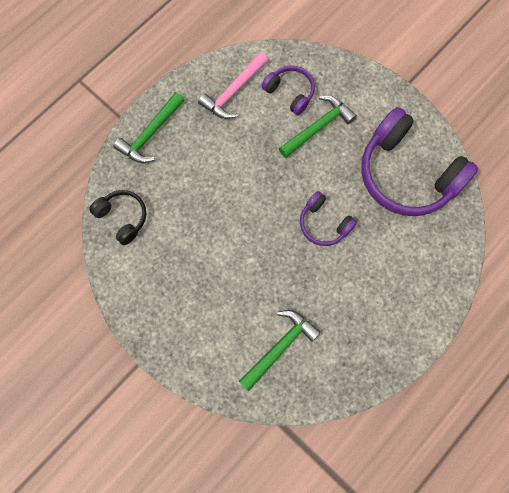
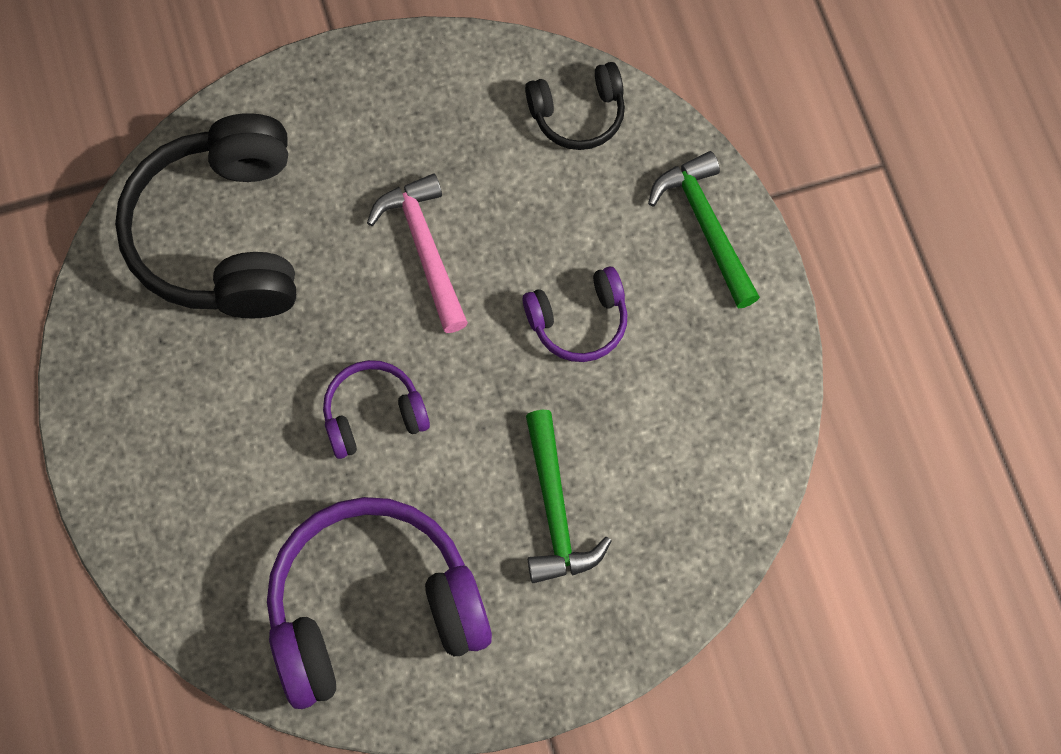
camera: 120 degrees right, 5 degrees down
(233, 91) = (711, 403): pink hammer -> pink hammer (425, 249)
(280, 347) = (222, 235): green hammer -> black headphones
(290, 93) = (652, 500): purple headphones -> purple headphones (579, 321)

